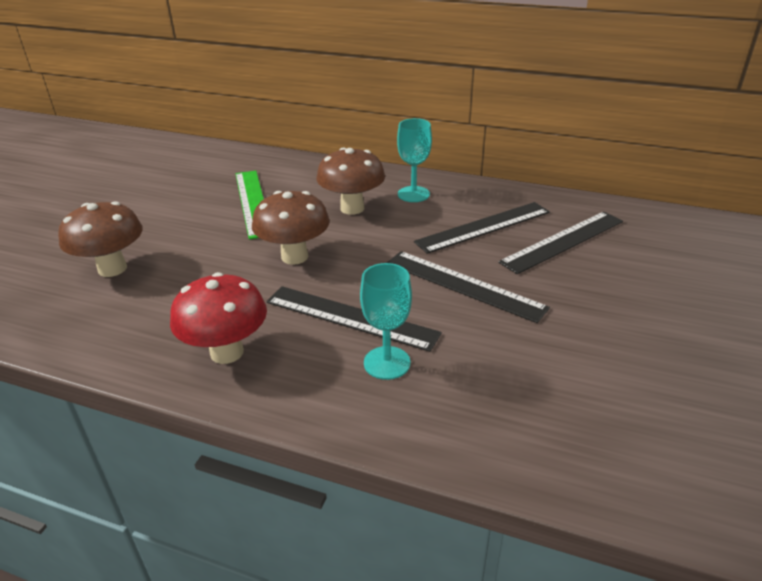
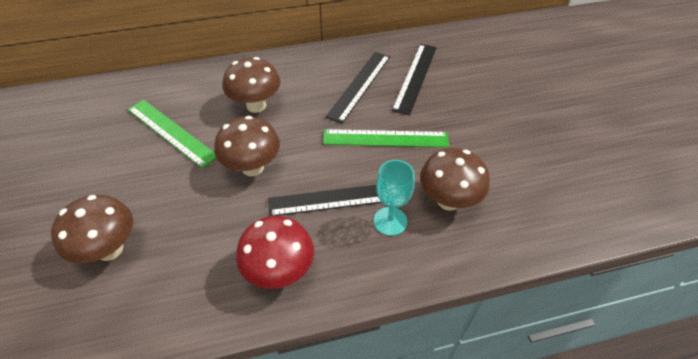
camera: 35 degrees left, 15 degrees up
(413, 194) = (289, 75): turquoise goblet -> none
(463, 285) = (385, 138): black ruler -> green ruler
(480, 375) = (448, 200): none -> brown mushroom

